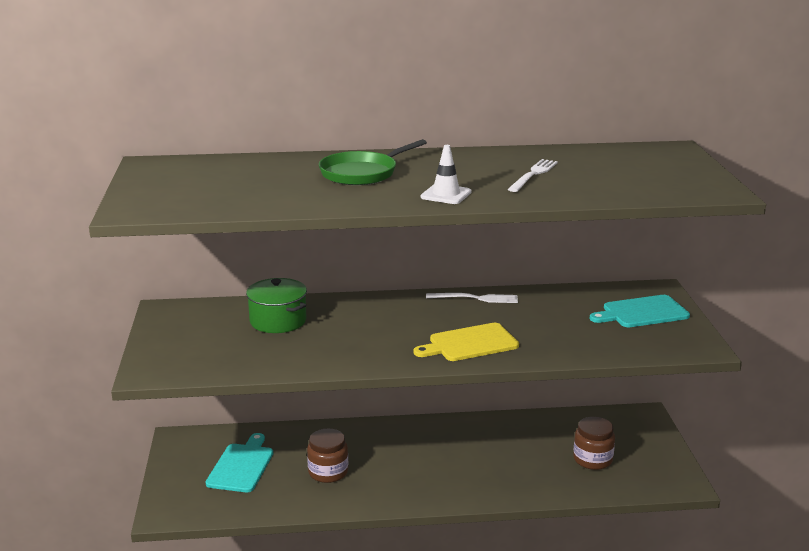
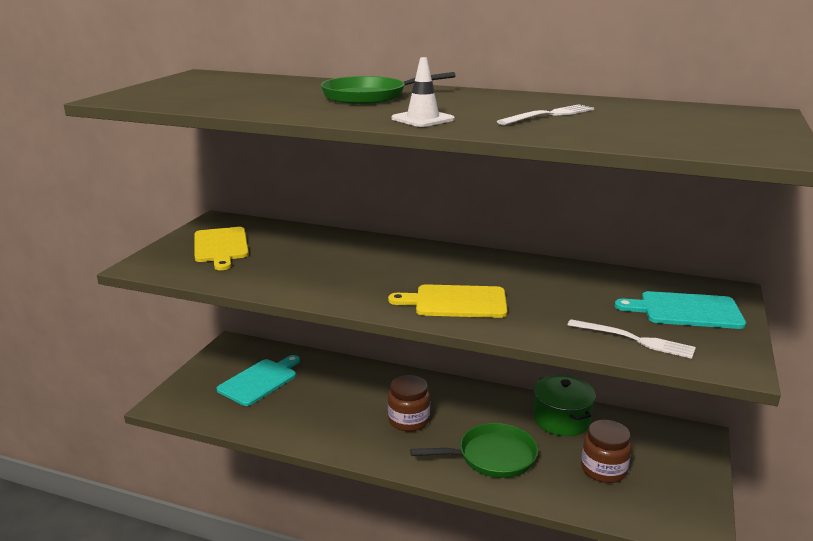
camera: 25 degrees right, 0 degrees up
(203, 337) = (221, 246): none -> yellow cutting board
(278, 321) = (297, 246): green pot -> green pot (561, 420)
(328, 472) = (327, 407): brown jar -> brown jar (408, 420)
(475, 298) = (505, 261): white fork -> white fork (634, 339)
(502, 474) = (492, 457): none -> green pan

